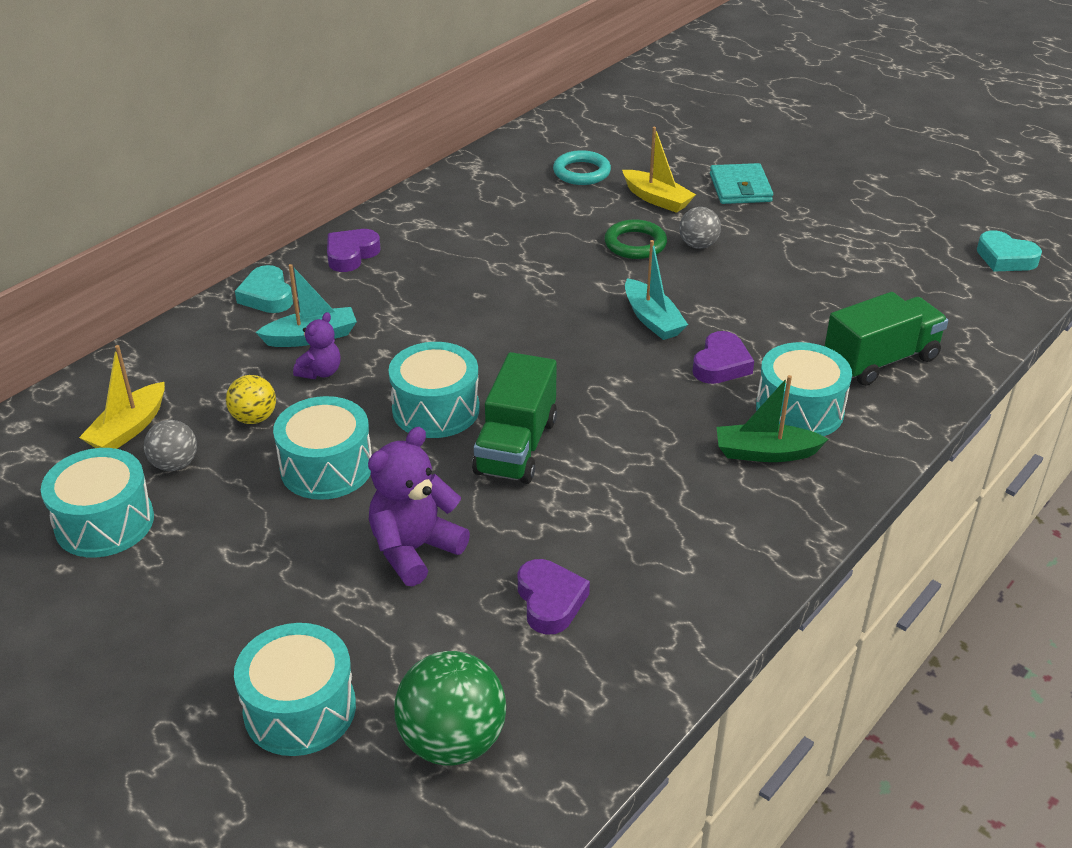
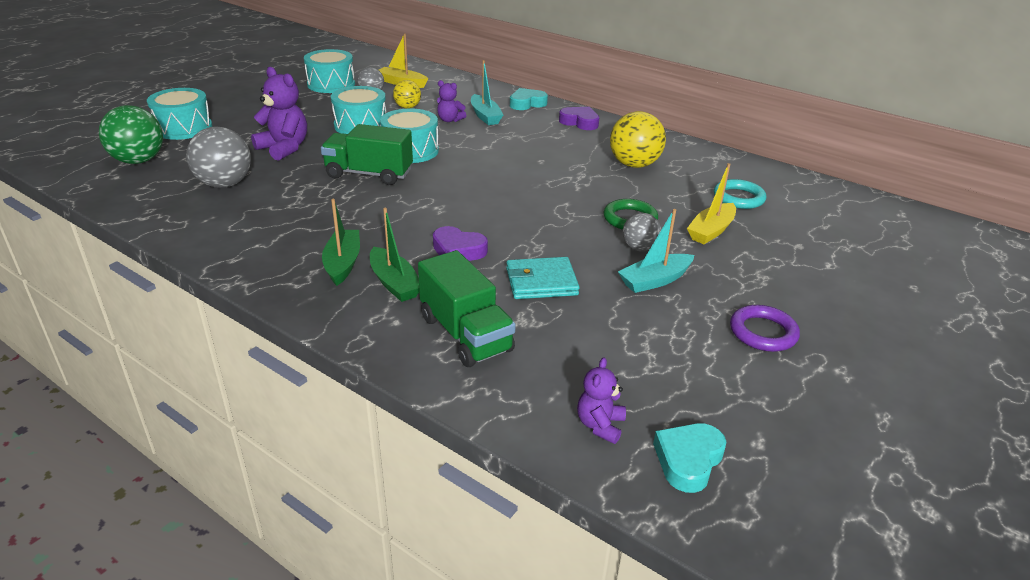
camera: 85 degrees right, 5 degrees down
(494, 226) = (634, 165): none -> yellow ball
(550, 601) = (224, 184): purple heart -> grey ball
(652, 319) = (518, 223): turquoise boat -> turquoise boat (655, 280)
(740, 188) = (757, 275): turquoise wallet -> turquoise wallet (541, 282)
(799, 410) = (394, 283): turquoise drum -> green boat
(832, 201) = (763, 332): none -> purple ring
(982, 293) = (600, 425): none -> purple teddy bear

